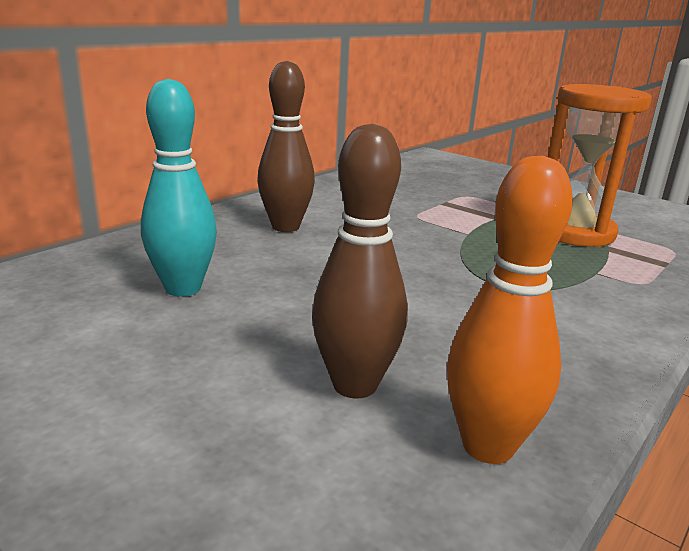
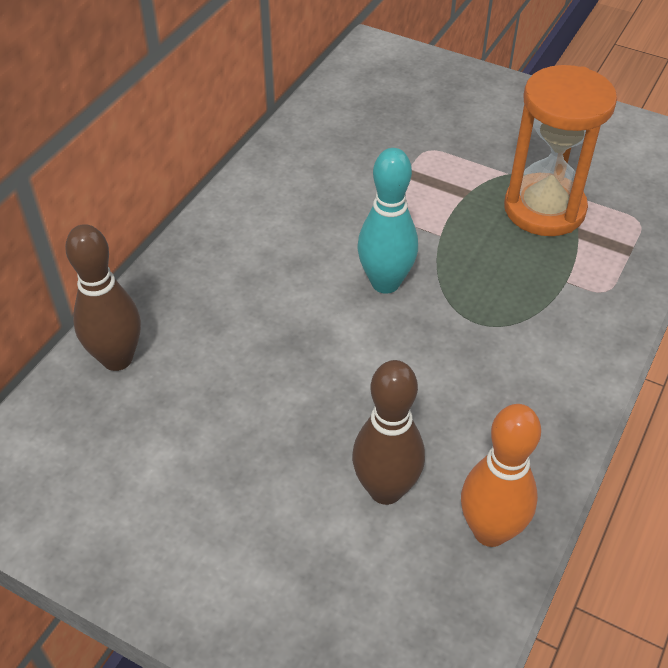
camera: 10 degrees left, 25 degrees up
(183, 288) = (202, 396): turquoise bowling pin -> turquoise bowling pin (385, 283)
(285, 227) = (256, 265): brown bowling pin -> brown bowling pin (117, 359)

